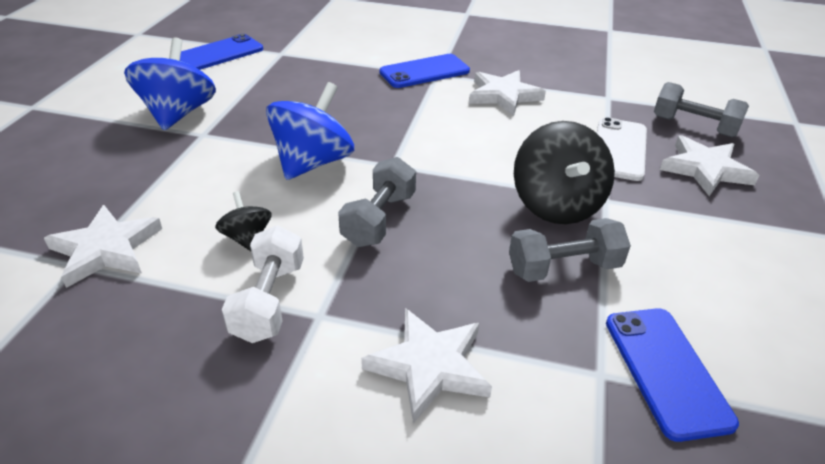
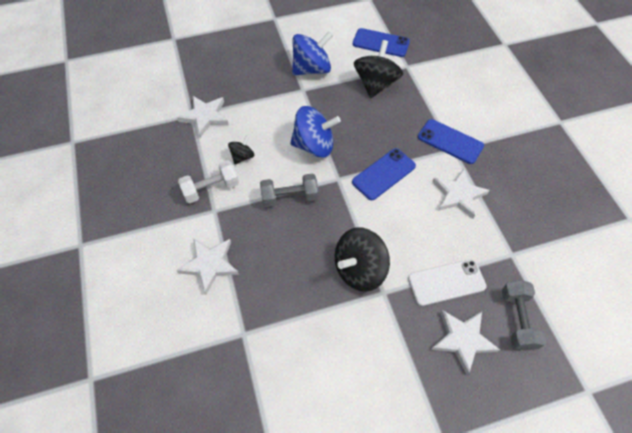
camera: 60 degrees right, 20 degrees up
(277, 81) = (375, 84): none -> black spinning top
(563, 268) = (307, 292): grey dumbbell -> none
(666, 370) = (261, 362): blue phone -> blue phone (384, 174)

